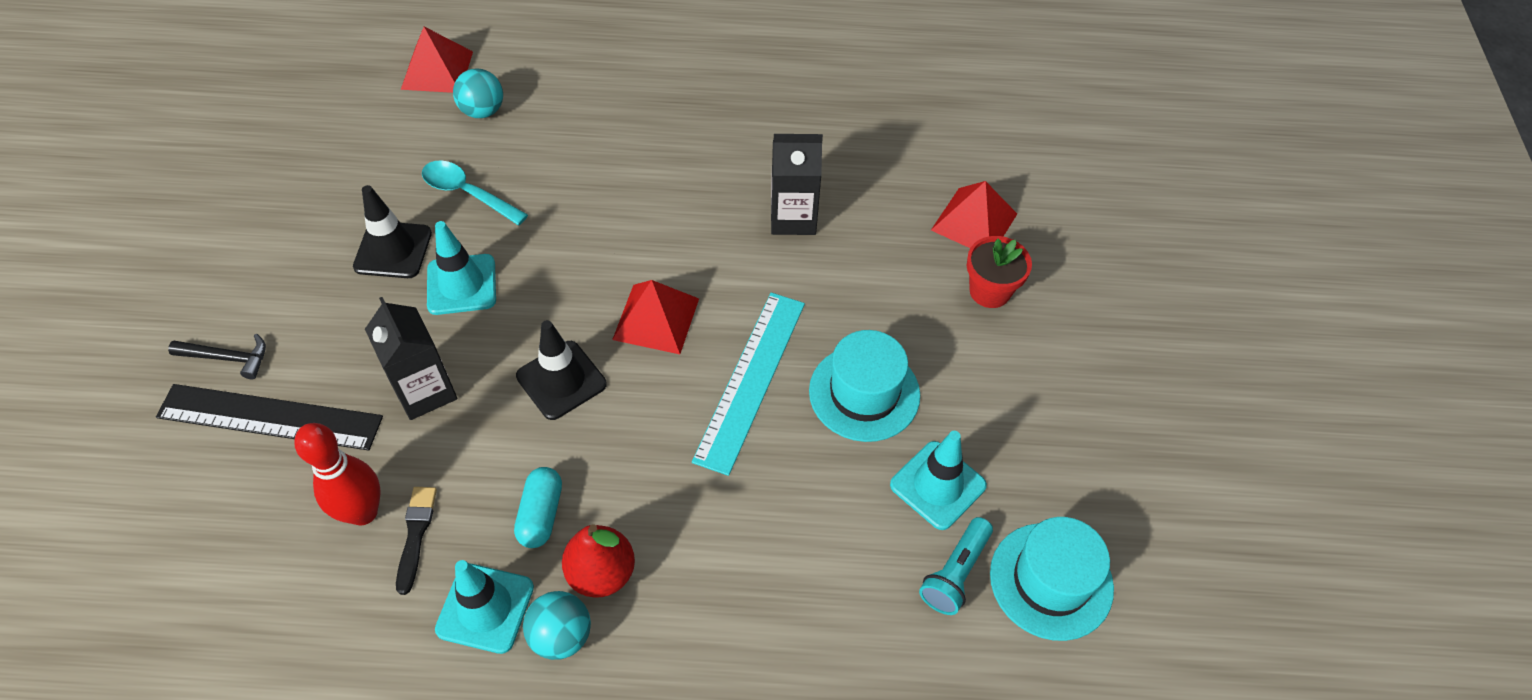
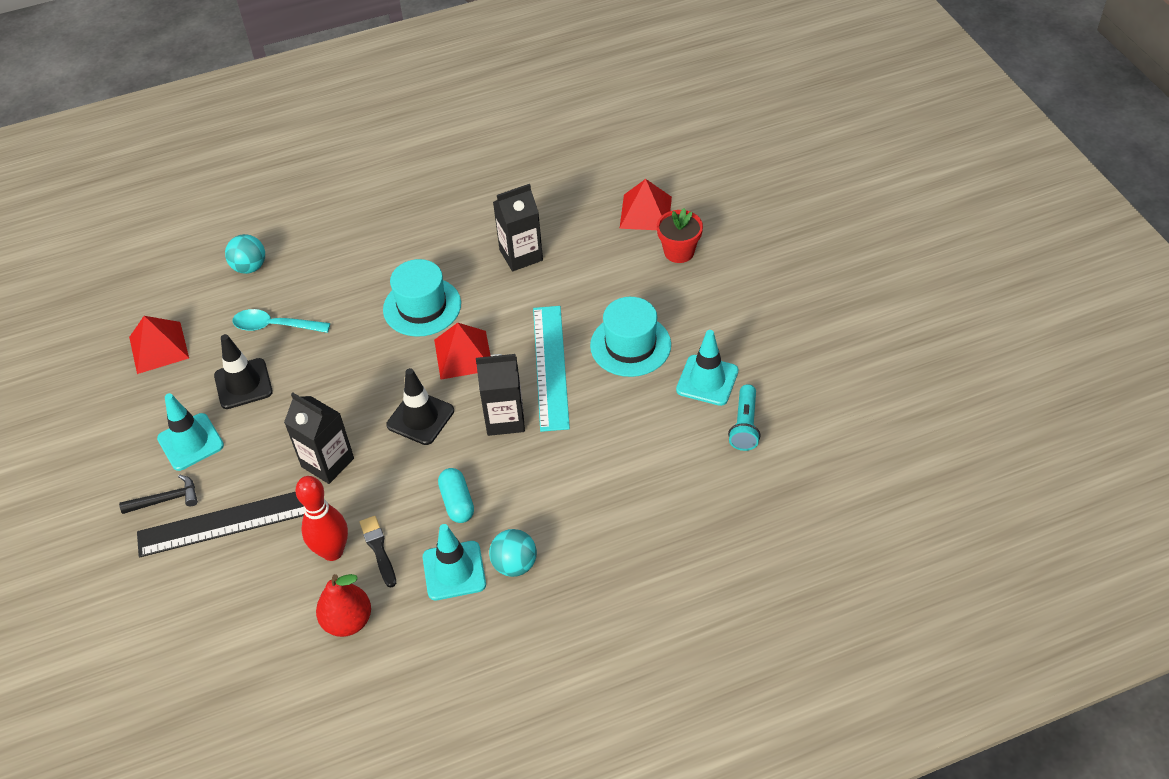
camera: 20 degrees left, 5 degrees down
(437, 70) = (195, 251): red pyramid -> red pyramid (159, 347)
(461, 285) = (310, 386): turquoise traffic cone -> turquoise traffic cone (190, 442)
(601, 573) = (519, 519): red pear -> red pear (348, 621)
(658, 426) = (505, 419): none -> black carton
(1051, 581) = (805, 406): turquoise hat -> turquoise hat (422, 307)

